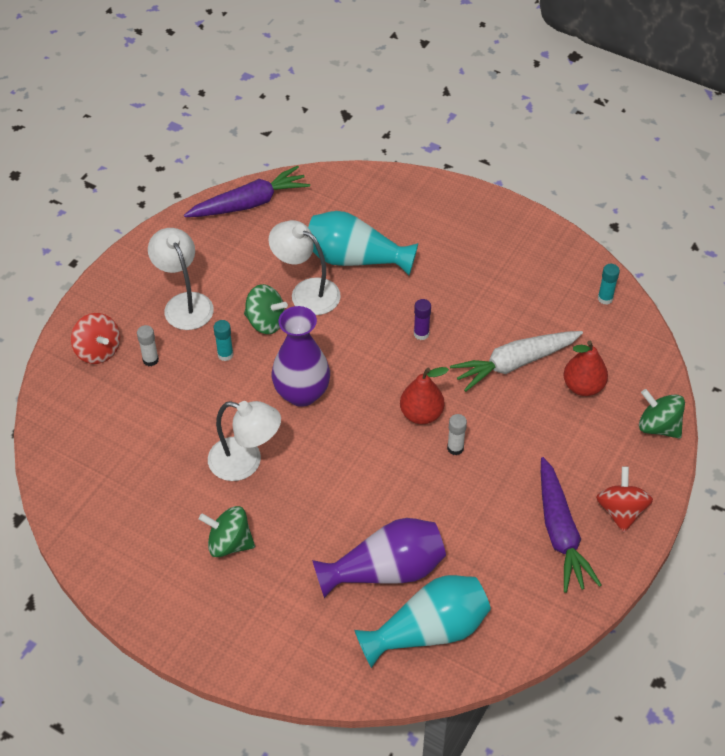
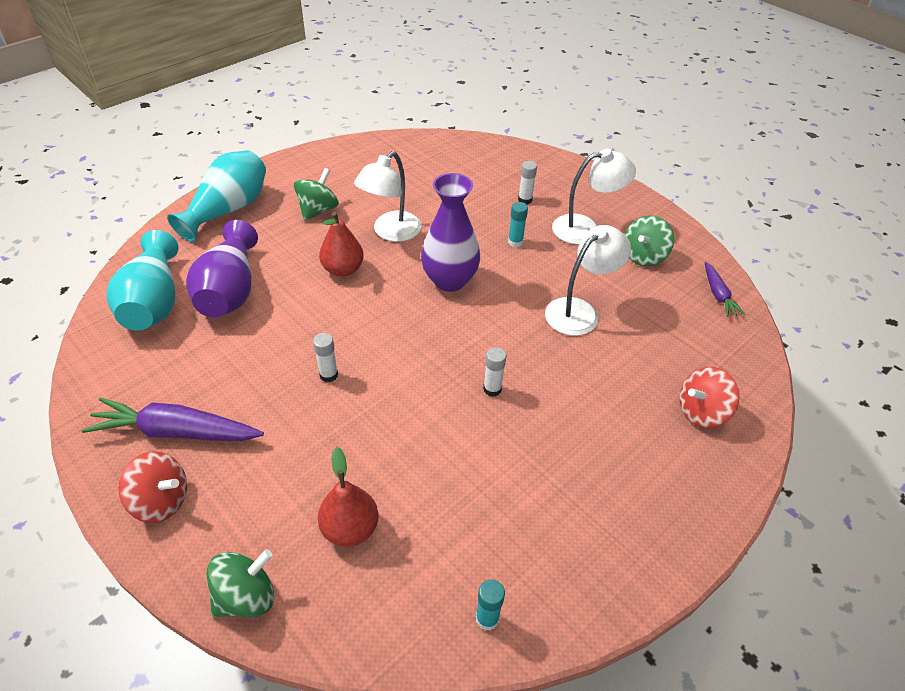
camera: 105 degrees right, 5 degrees down
(98, 351) = (545, 175): red spinning top -> red spinning top (701, 412)
(249, 203) = (718, 294): purple carrot -> purple carrot, size x0.54
(266, 322) = (547, 274): green spinning top -> green spinning top (643, 256)
(355, 259) = (620, 360): turquoise vase -> turquoise vase (228, 210)
(421, 334) = (492, 389): purple glue stick -> white glue stick
(421, 414) = (384, 360): red pear -> red pear (343, 269)
(515, 363) = (415, 466): white carrot -> none

